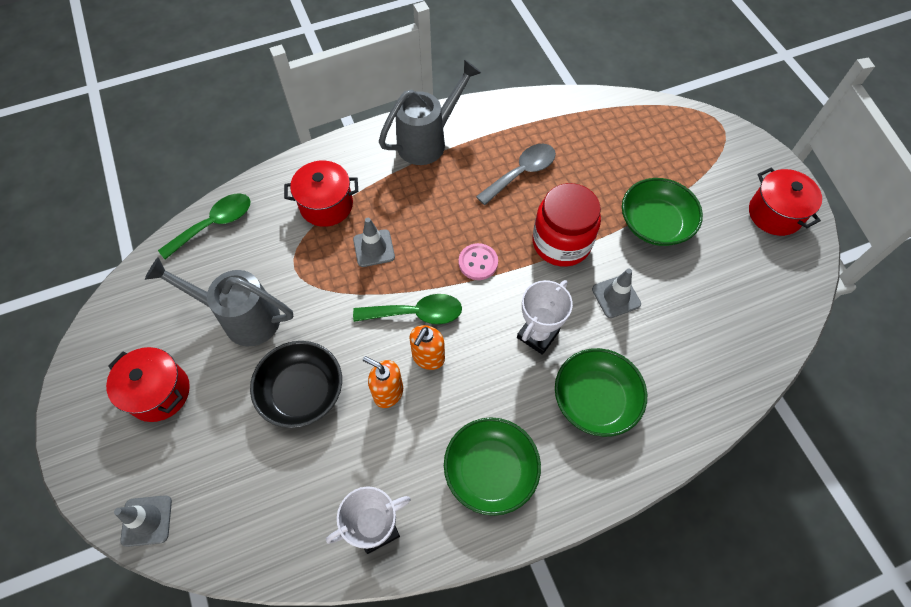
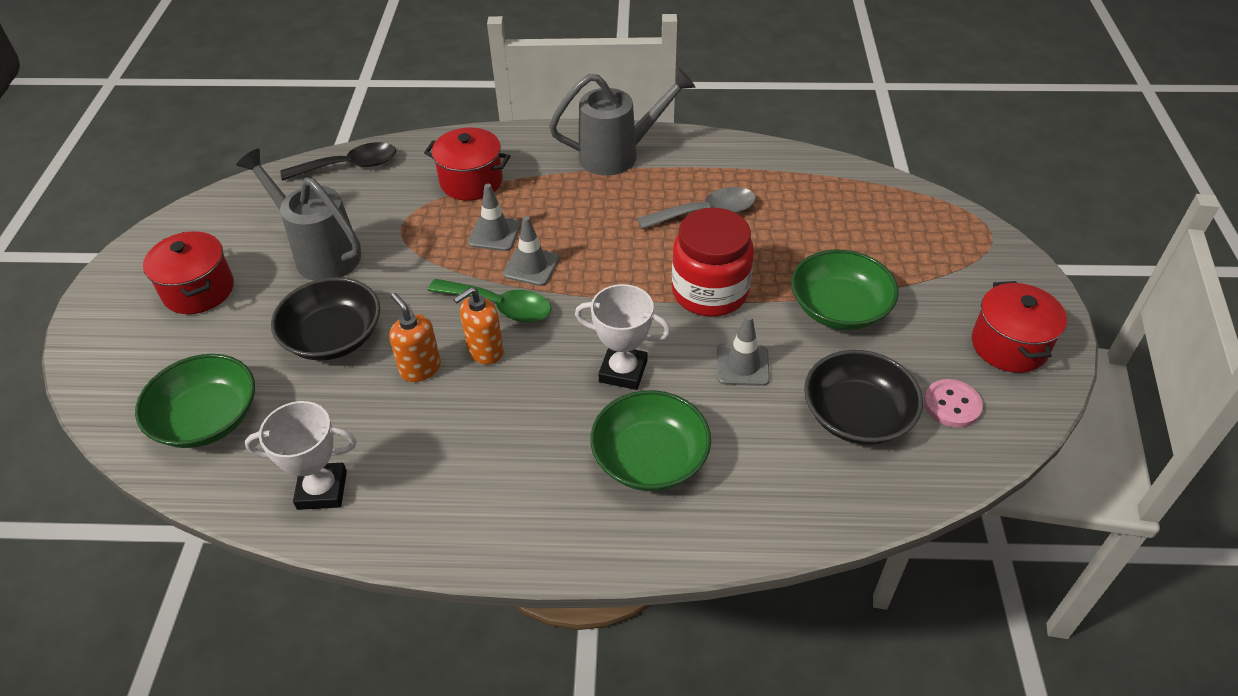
camera: 25 degrees right, 15 degrees down
(147, 520) = (110, 395): grey traffic cone -> grey traffic cone (531, 266)
(215, 224) = (350, 166): green spoon -> black spoon
(478, 262) = (599, 281): pink button -> pink button (952, 405)
(490, 471) = (481, 483): green bowl -> green bowl (207, 419)
(537, 335) = (623, 371): white trophy -> white trophy turned 45 degrees clockwise
(709, 308) = (857, 415): none -> black bowl

